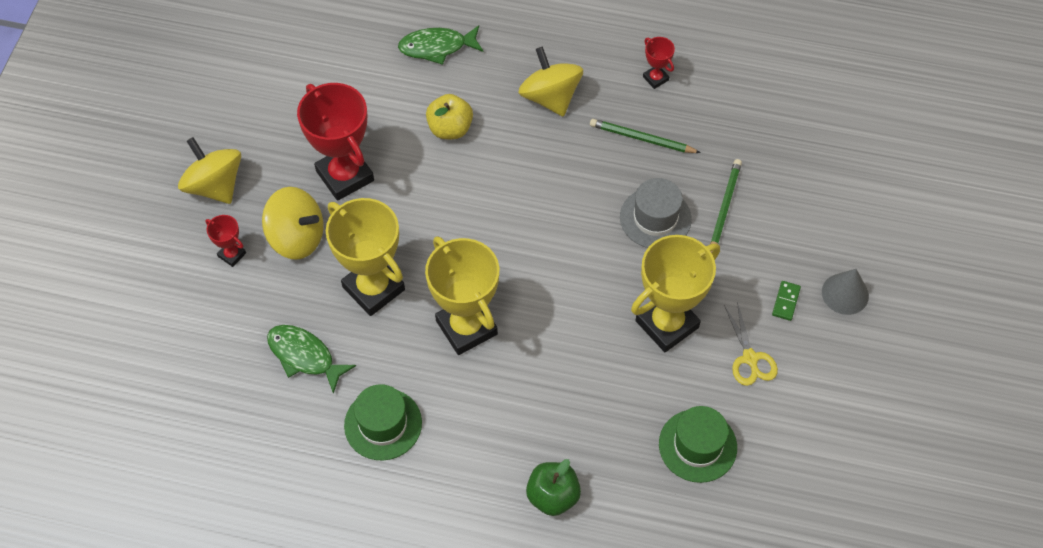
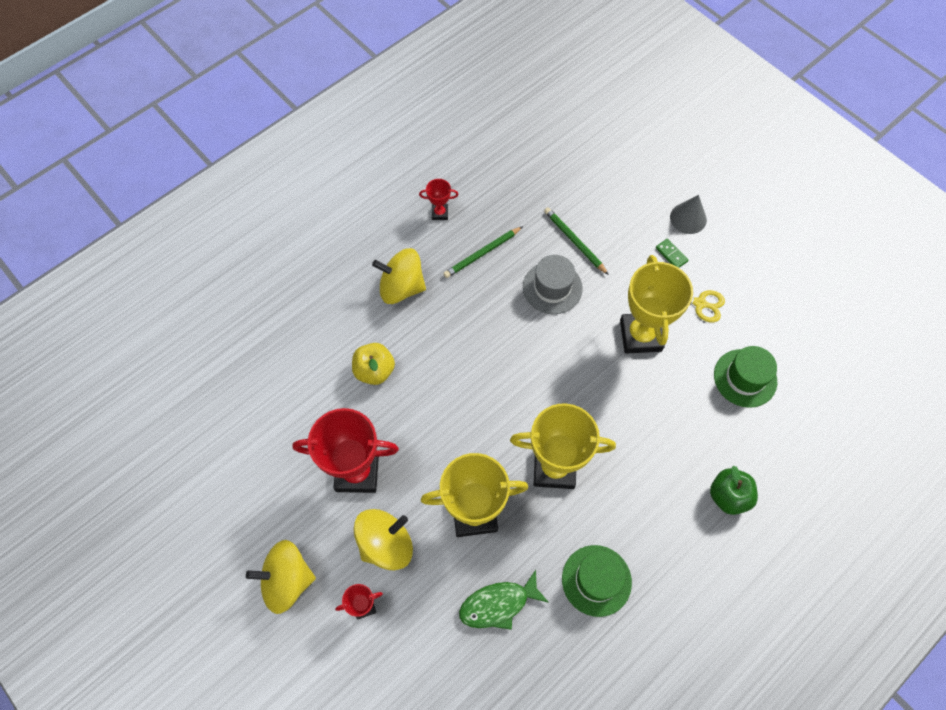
camera: 55 degrees left, 5 degrees up
(437, 47) = (294, 334): green fish -> none

